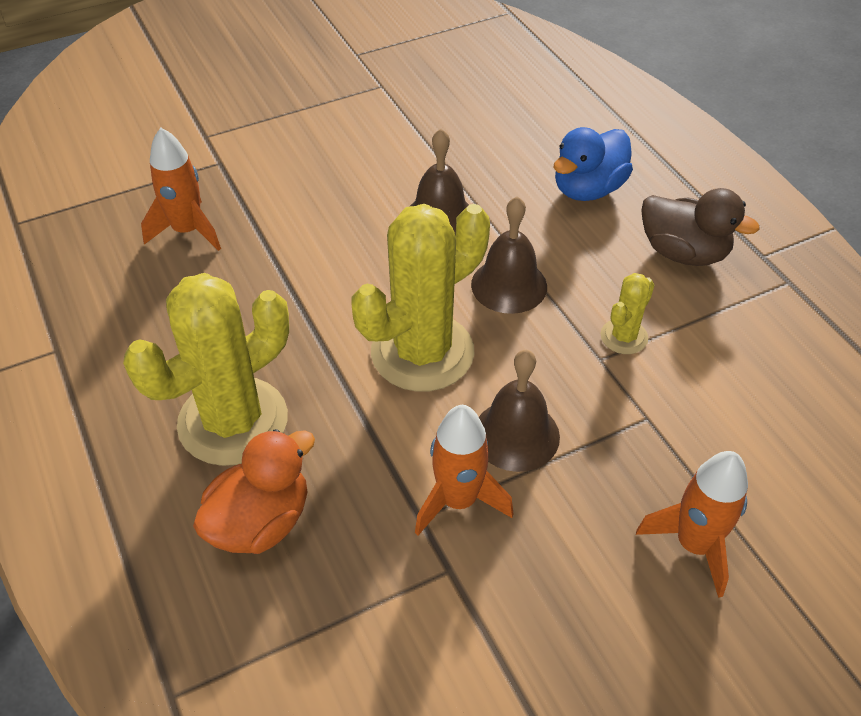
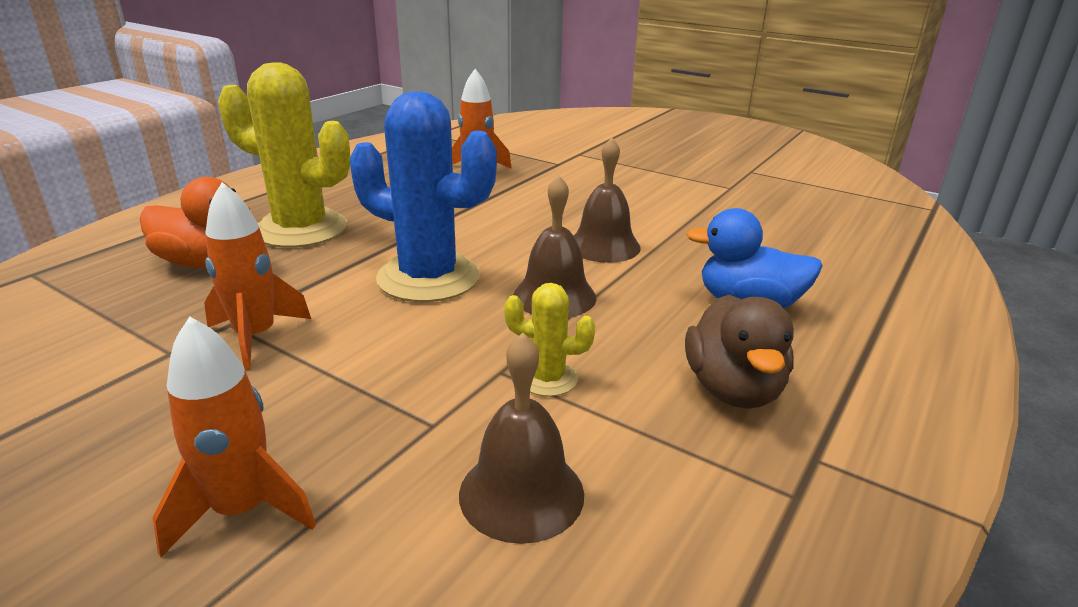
camera: 60 degrees right, 20 degrees down
(422, 352) = (428, 278): yellow cactus -> blue cactus
(516, 435) = (356, 347): brown bell -> brown bell (521, 493)

